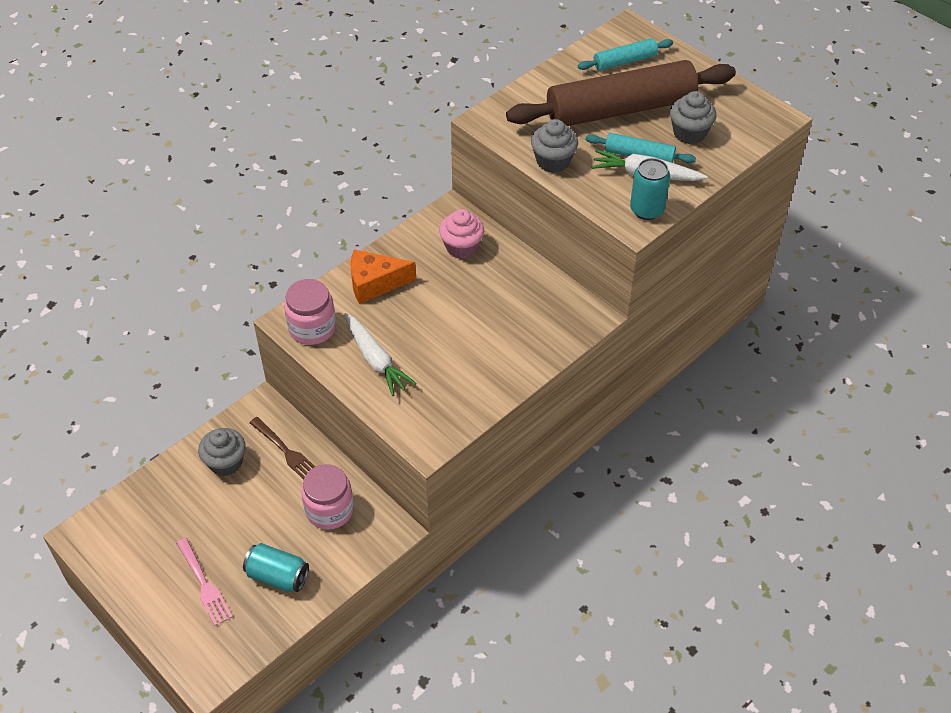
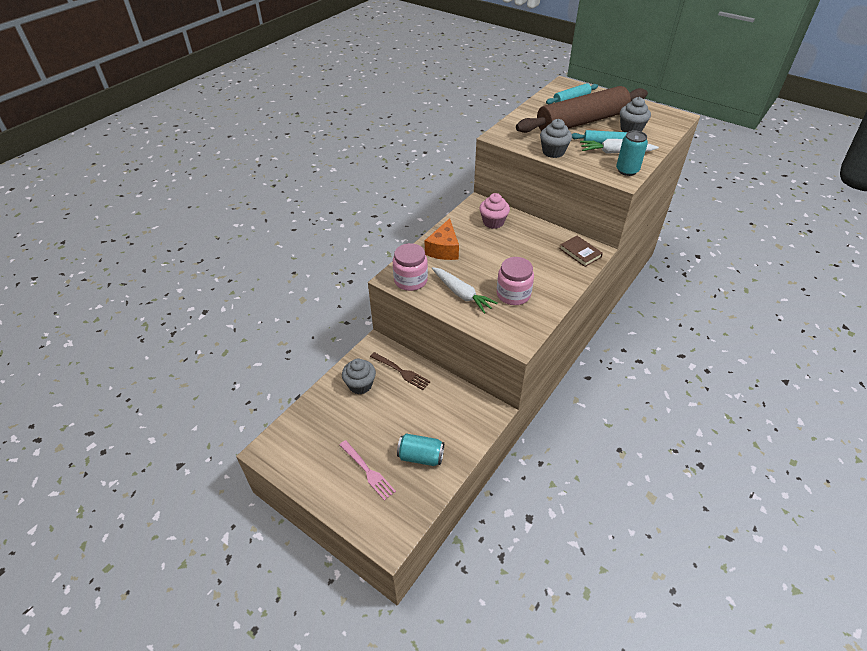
camera: 10 degrees left, 5 degrees down
(329, 510) = (444, 405): pink jar -> pink jar (513, 294)
(374, 283) = (444, 249): orange cheese -> orange cheese turned 60 degrees counterclockwise
(569, 317) = (580, 253): none -> brown book

